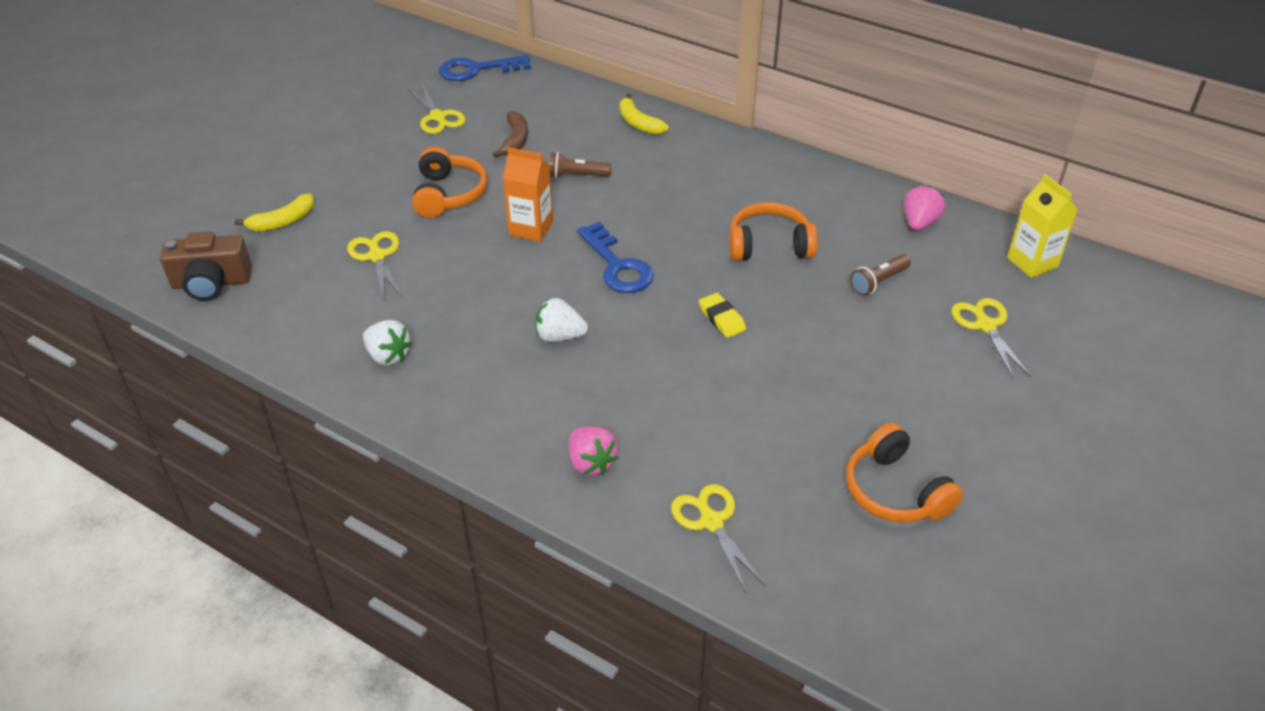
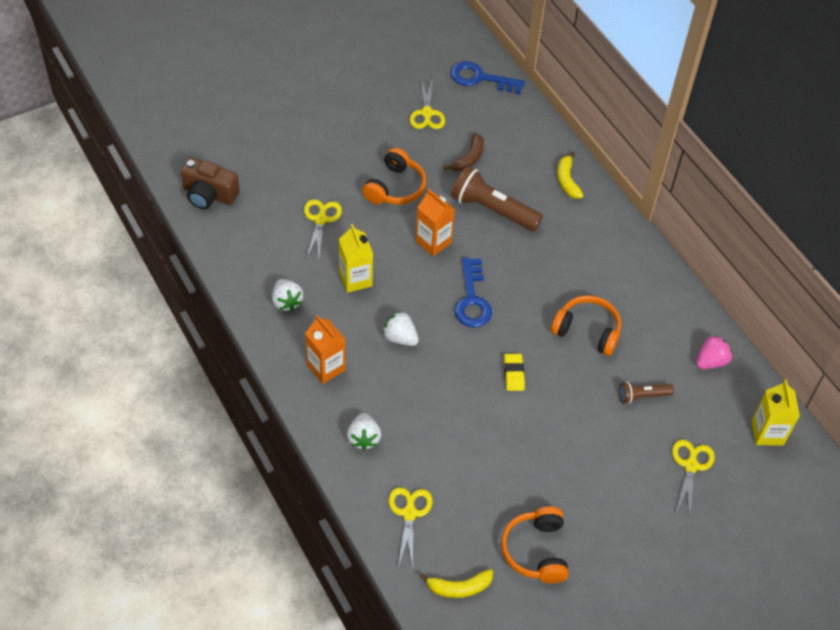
camera: 25 degrees right, 10 degrees up
(283, 221) = (276, 163): yellow banana -> yellow banana (459, 587)
(462, 299) = (355, 279): none -> yellow carton
(488, 405) = (326, 367): none -> orange carton
(577, 175) = (492, 210): brown flashlight -> brown flashlight, size x1.88
(591, 462) = (363, 438): pink strawberry -> white strawberry

